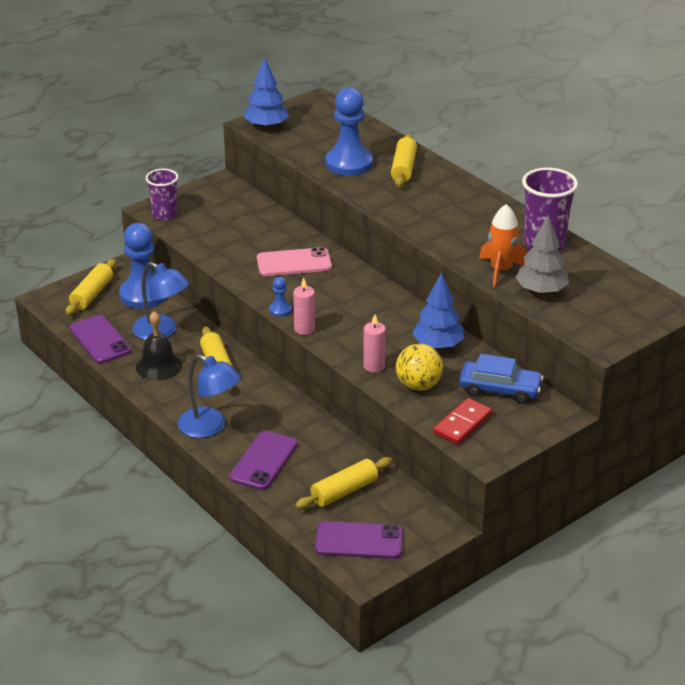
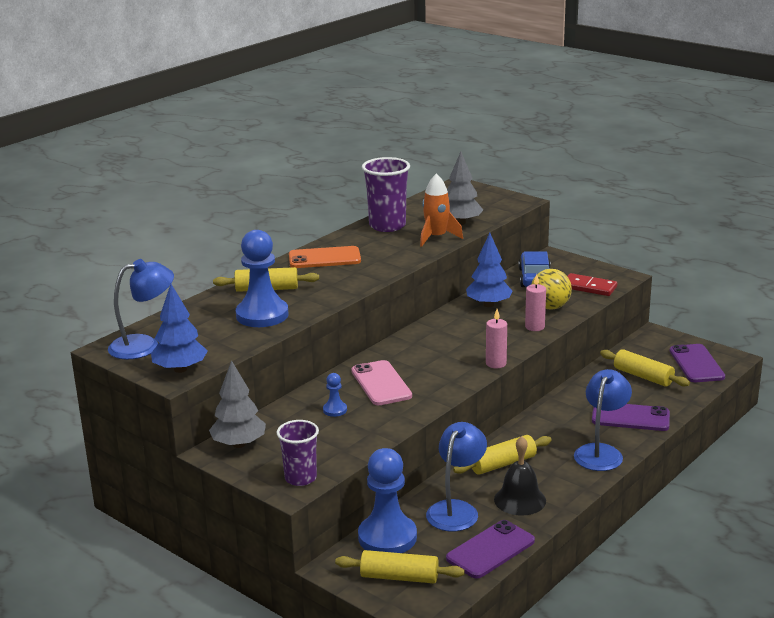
camera: 100 degrees left, 10 degrees down
(227, 192) = (239, 444): none -> grey tree
(280, 310) = (470, 379): blue pawn -> blue pawn (335, 410)
(316, 113) = (144, 345): none -> blue lamp
(465, 201) = (324, 258): none -> orange phone

